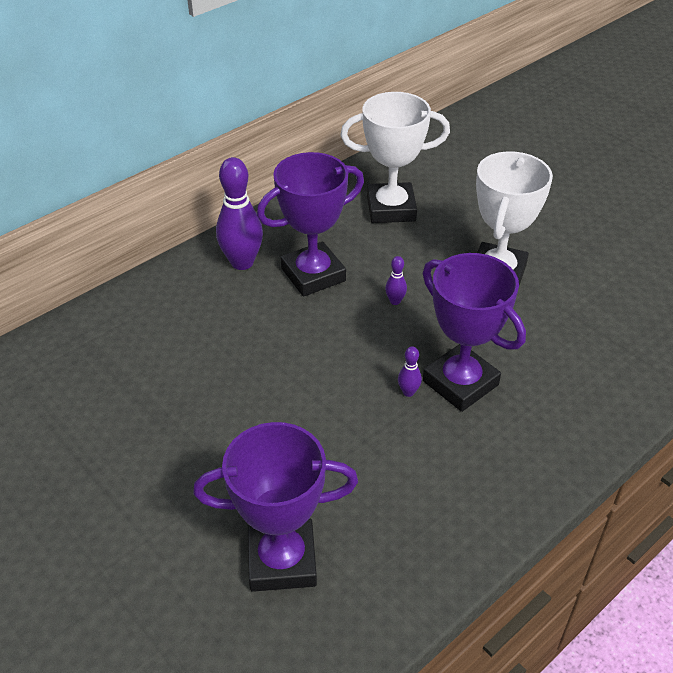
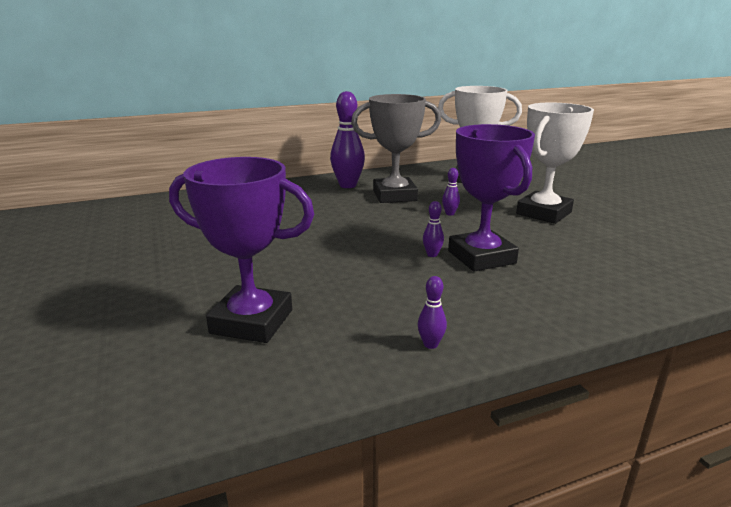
camera: 20 degrees right, 20 degrees down
(313, 275) = (394, 196): purple trophy -> grey trophy
(464, 539) = (430, 344): none -> purple bowling pin

